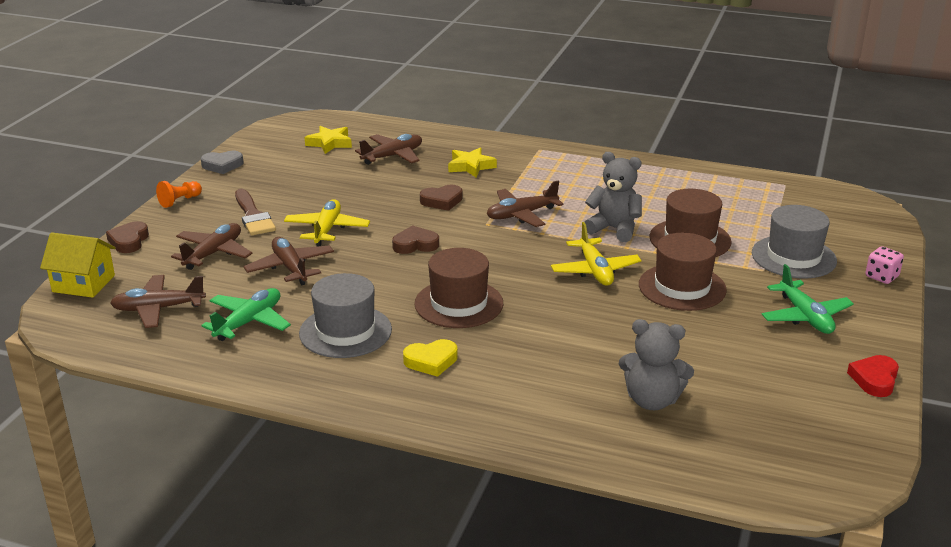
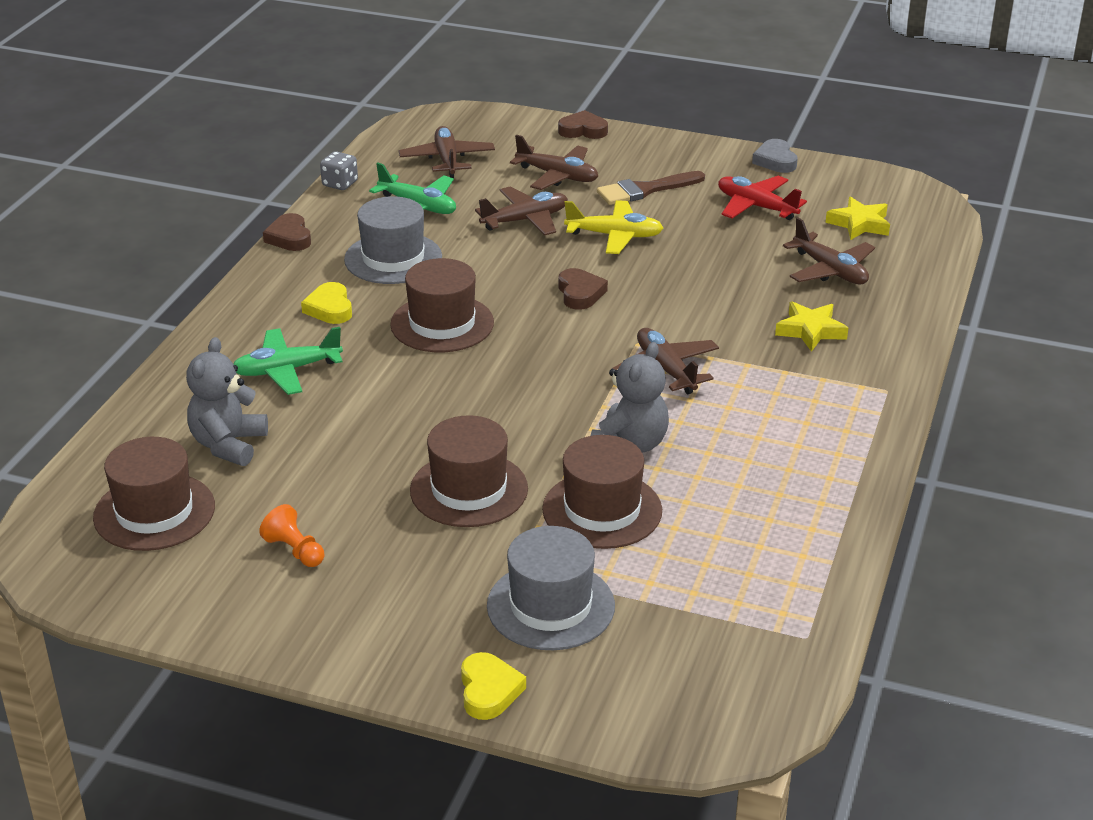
camera: 90 degrees right, 5 degrees up
(83, 283) = (497, 120): yellow house -> none
(180, 201) = (677, 146): orange pawn -> orange pawn (295, 550)
(185, 369) = (340, 184): none -> grey dice
(294, 175) = (756, 206): none -> red plane
(442, 201) = (699, 309): brown heart -> brown heart (289, 237)
(595, 270) = (515, 422): yellow plane -> none
(755, 431) = (154, 512): none -> brown hat
(805, 316) = (385, 590): green plane -> green plane (287, 370)
(874, 379) = (229, 626): red heart -> none
(881, 277) = (489, 691): pink dice -> yellow heart

